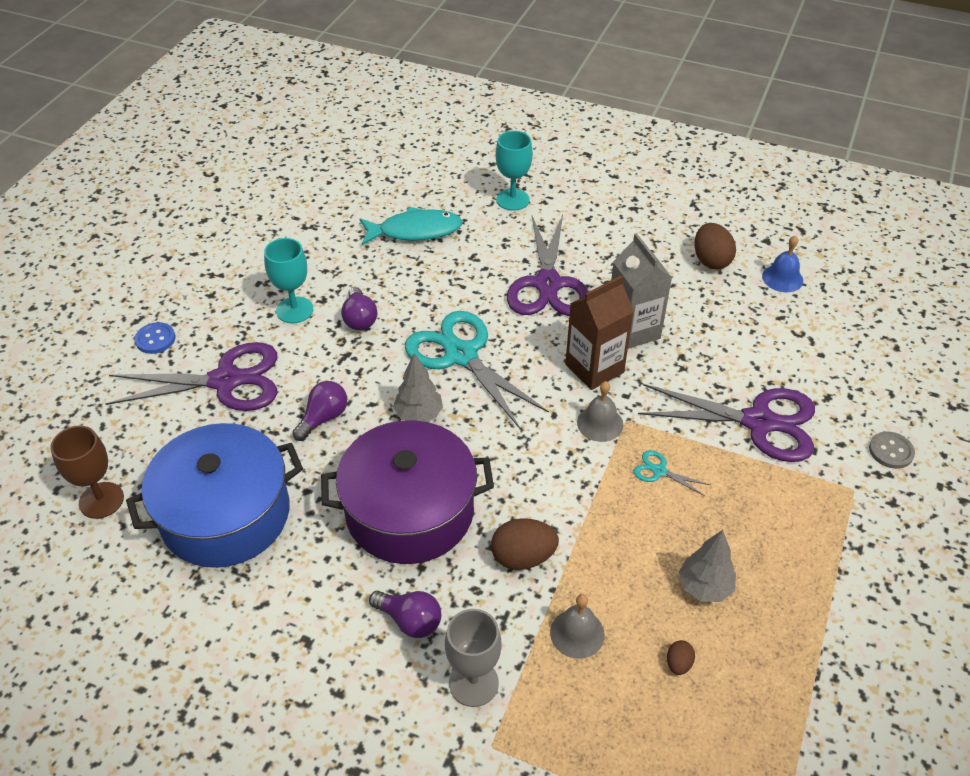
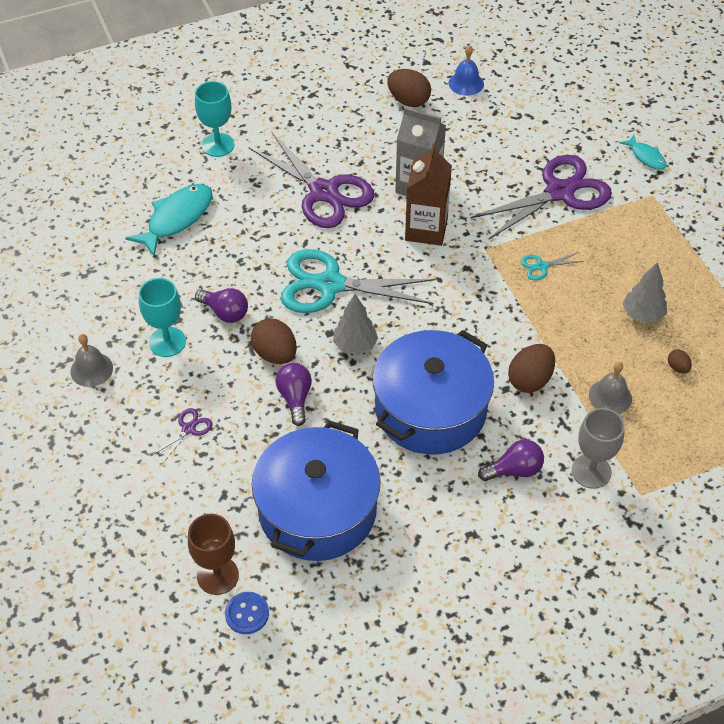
camera: 45 degrees left, 5 degrees up
(155, 339) = (89, 443): blue button -> blue button (247, 614)
(225, 381) = (188, 429): purple scissors -> purple scissors, size x0.41
(353, 375) = (275, 354): none -> brown egg
(410, 511) = (430, 409): purple pot -> blue pot
(600, 423) = (473, 263): grey bell -> grey bell (91, 369)
(891, 451) = (646, 157): grey button -> turquoise fish

